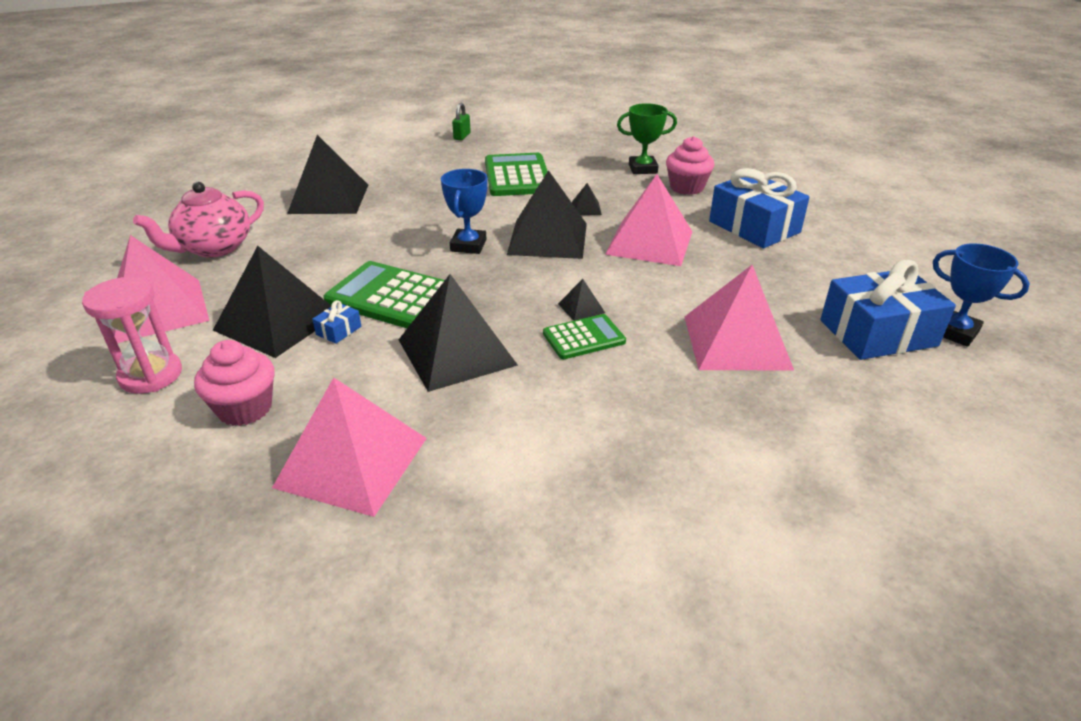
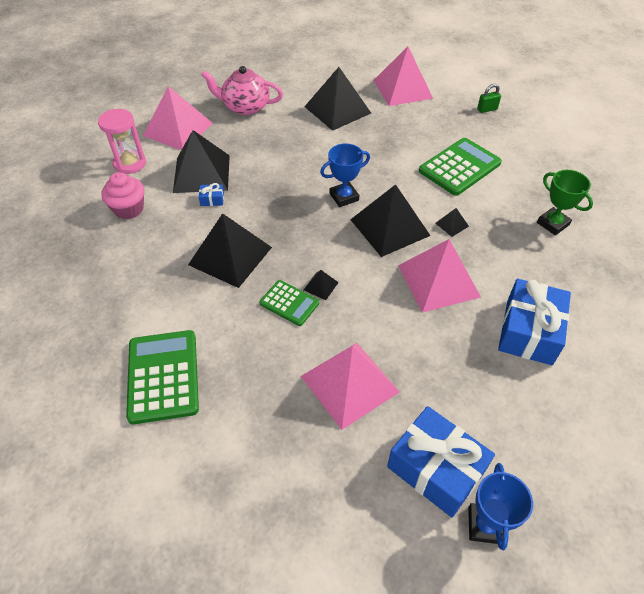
camera: 55 degrees right, 15 degrees up
(352, 462) = (117, 269): pink pyramid -> pink pyramid (402, 89)
(392, 297) = (259, 199): green calculator -> green calculator (163, 376)
(686, 187) = (551, 263): pink cupcake -> none

